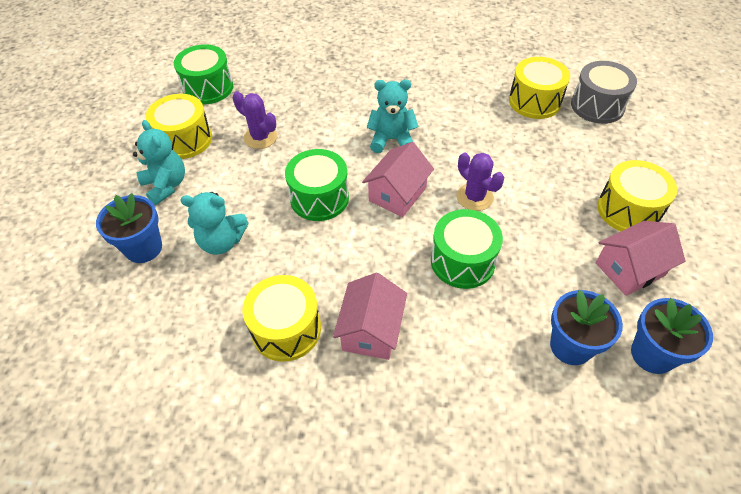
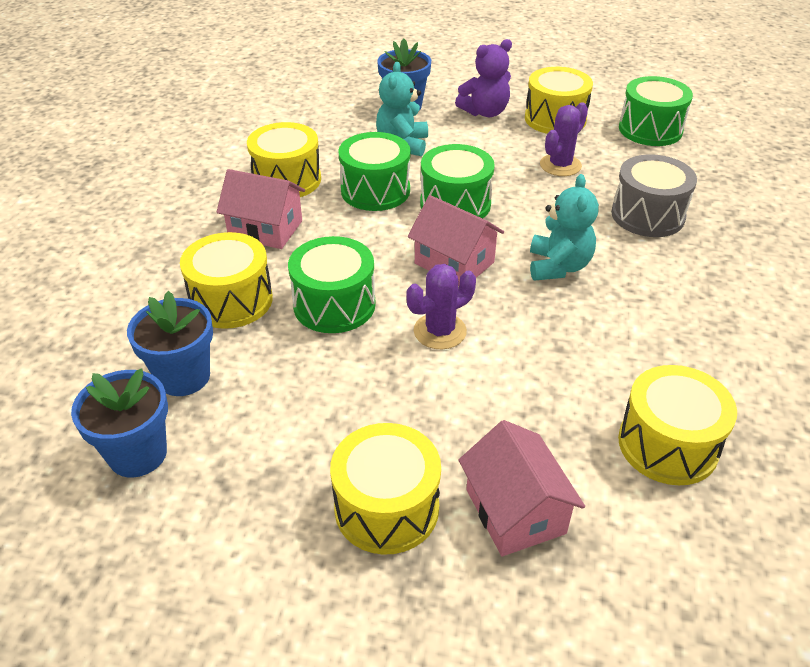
camera: 95 degrees right, 10 degrees down
(166, 185) = (485, 112): turquoise teddy bear -> purple teddy bear
(302, 254) = (375, 190): none -> green drum
(475, 334) = (231, 300): none -> yellow drum
(597, 106) = (667, 544): grey drum -> grey drum (647, 215)
(630, 269) = (273, 472): pink house -> pink house (515, 511)

